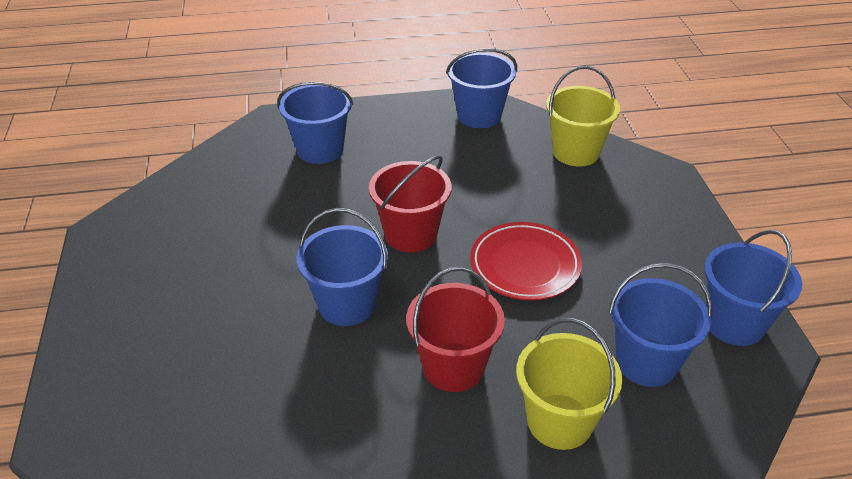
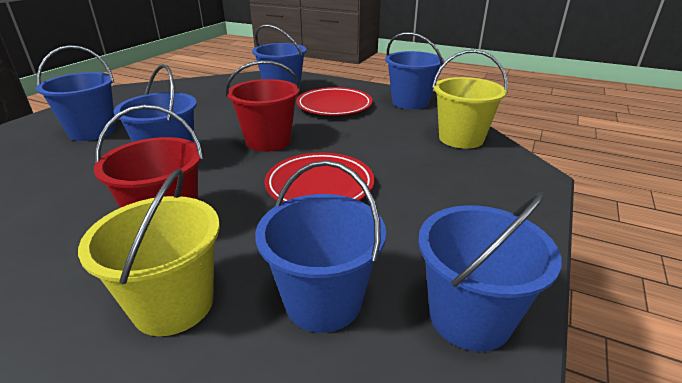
camera: 35 degrees right, 10 degrees down
(192, 312) = (92, 131): none -> blue bucket
(410, 152) = (334, 106): none -> red plate

